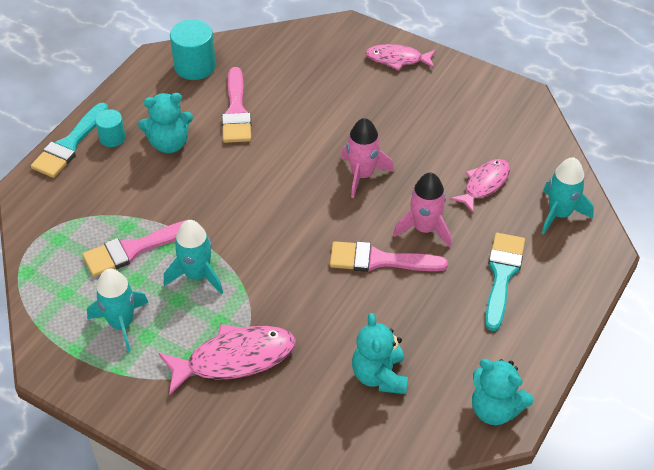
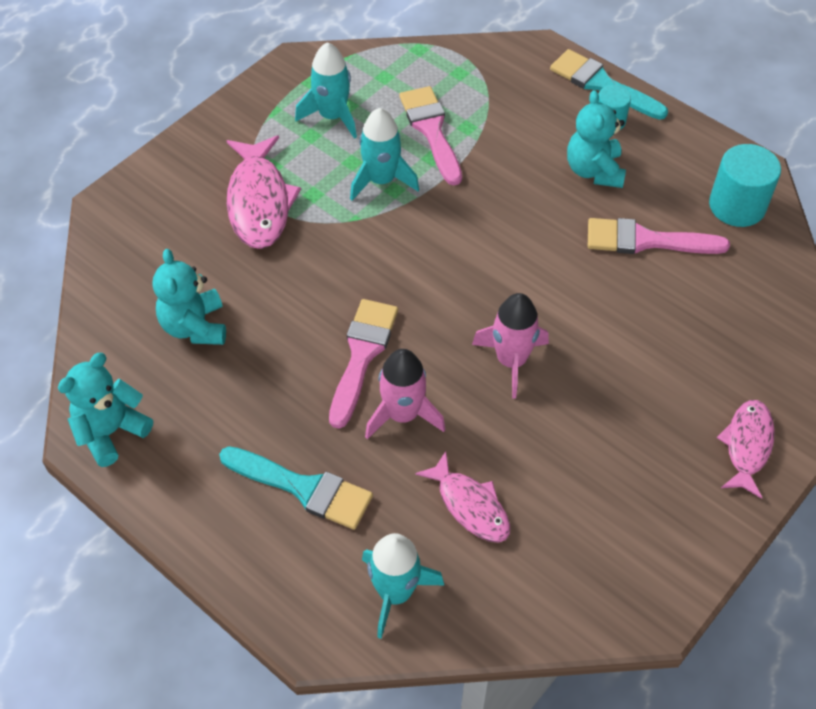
camera: 100 degrees right, 5 degrees up
(379, 376) = (195, 326): turquoise teddy bear -> turquoise teddy bear turned 105 degrees counterclockwise

